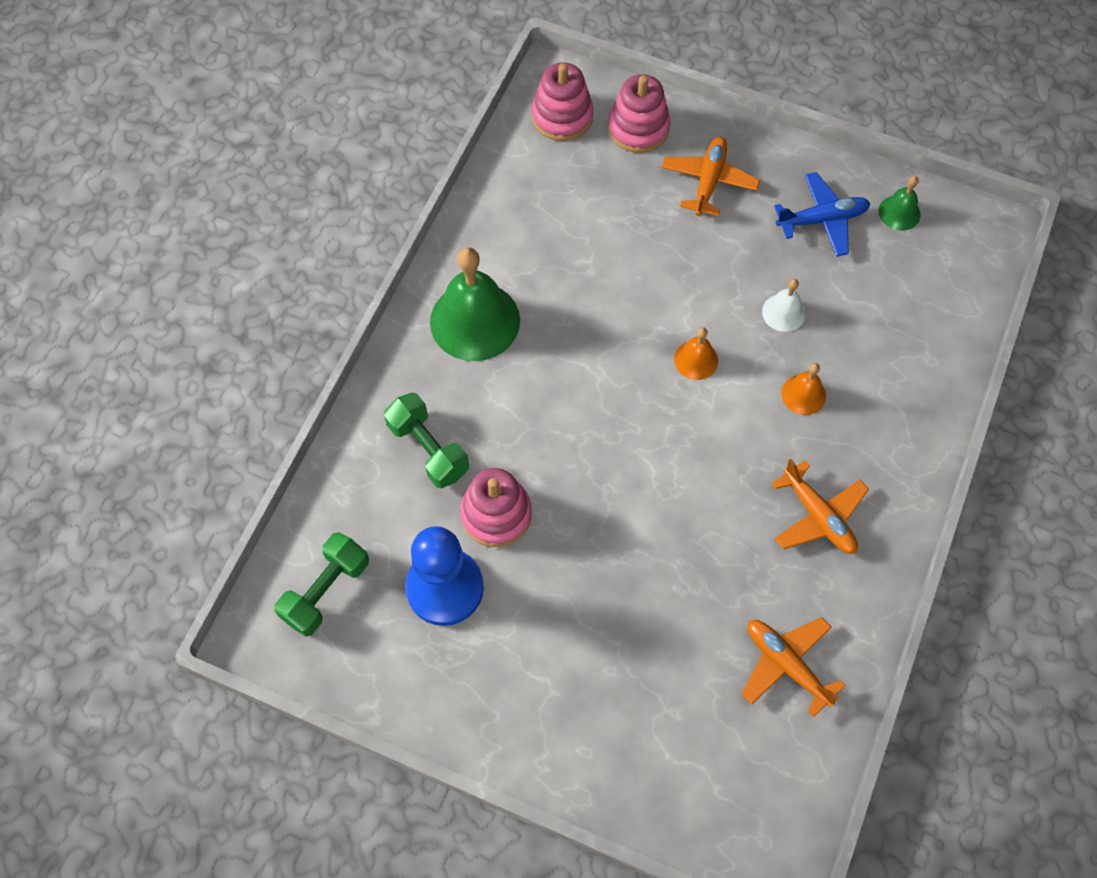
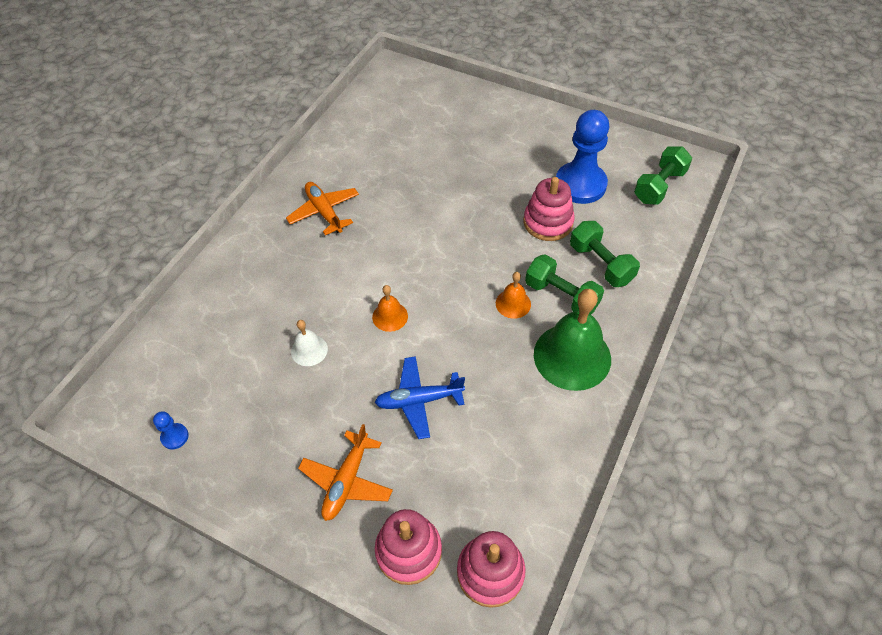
camera: 175 degrees left, 10 degrees down
(483, 399) = (561, 296): none -> green dumbbell
(786, 665) = (367, 141): orange plane -> none
(803, 394) = (311, 287): orange bell -> orange bell (513, 303)
(822, 220) = (249, 433): blue plane -> blue plane (419, 400)
(899, 212) = (175, 437): green bell -> blue pawn

